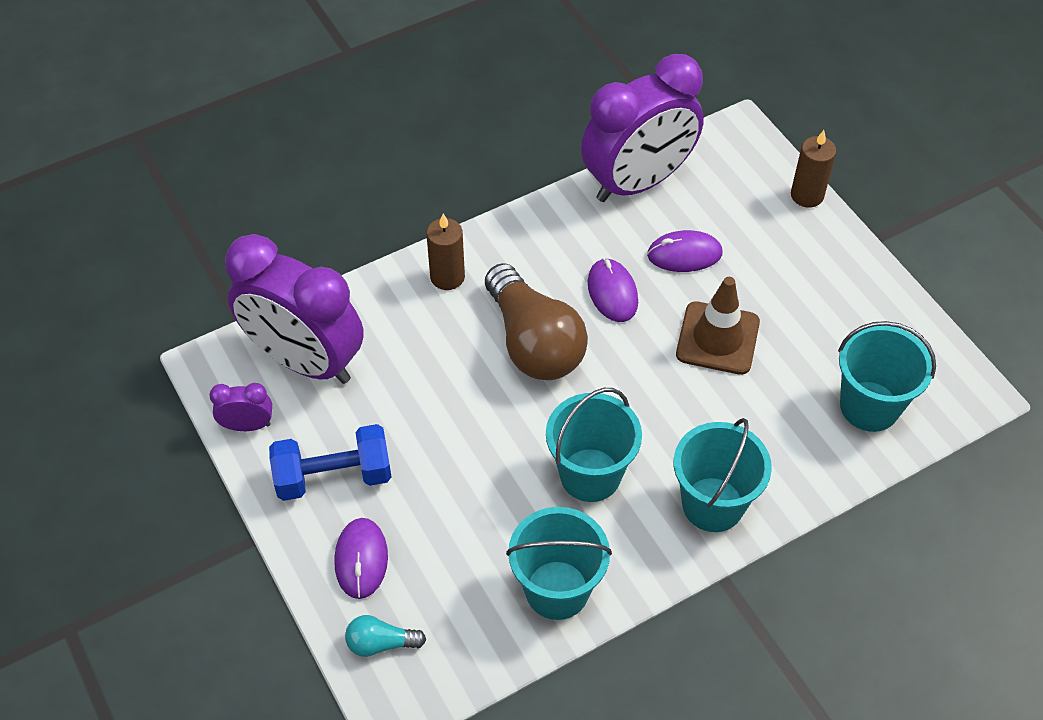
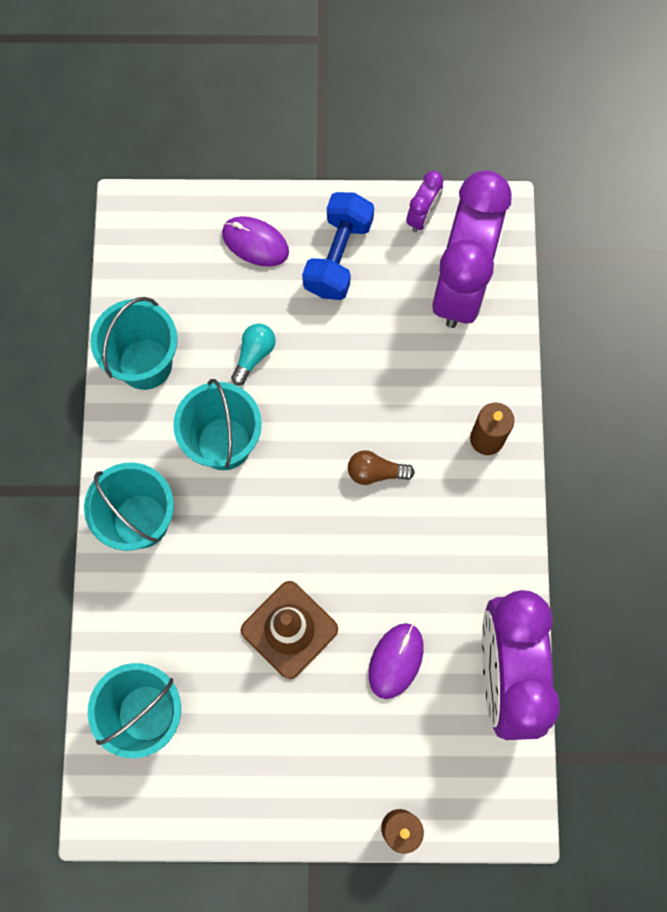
camera: 120 degrees right, 20 degrees up
(305, 361) = (462, 284): purple clock -> purple clock turned 135 degrees clockwise
(381, 643) = (181, 225): turquoise light bulb -> turquoise light bulb (254, 355)
(534, 342) = (375, 472): brown light bulb -> brown light bulb, size x0.45
(612, 292) = (390, 569): purple mouse -> none

